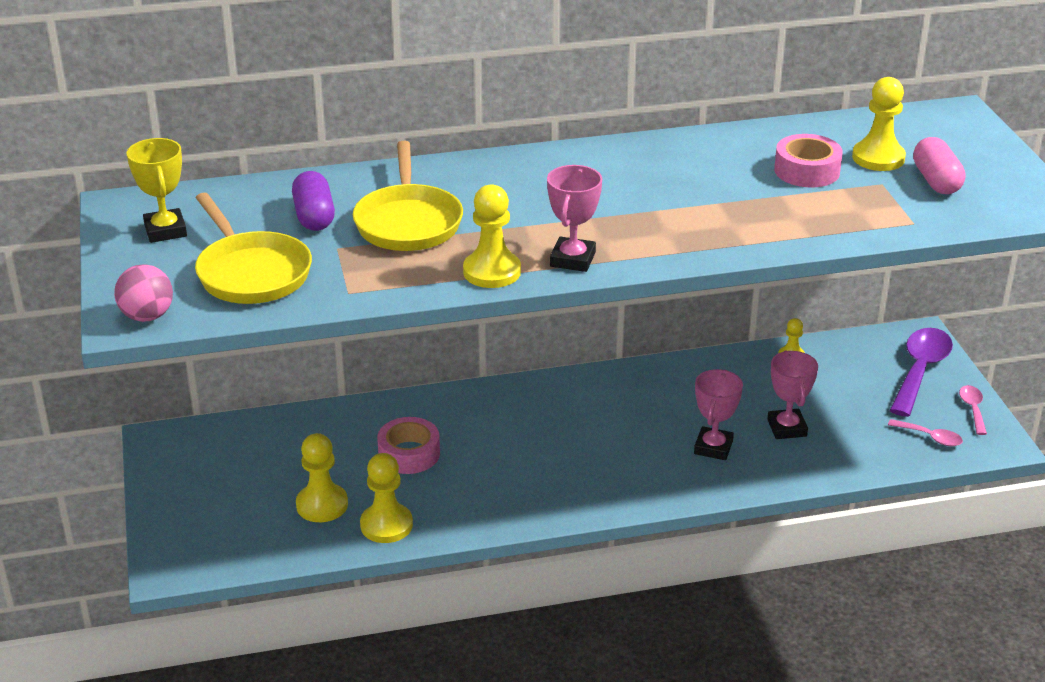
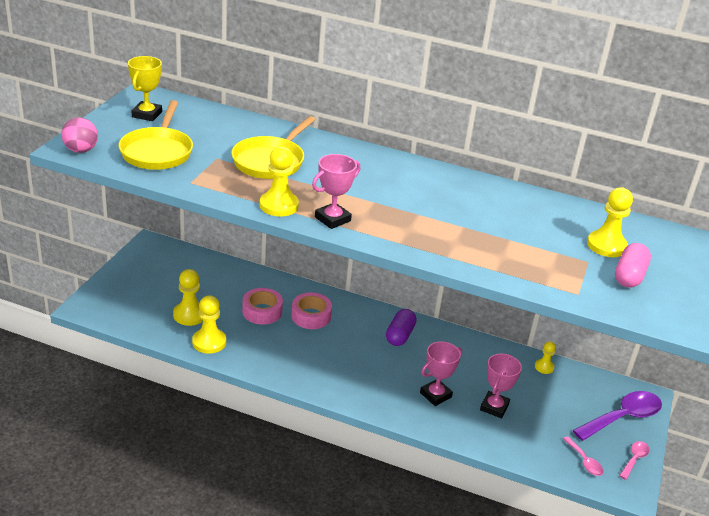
camera: 30 degrees right, 0 degrees up
(314, 216) = (227, 138): purple capsule -> purple capsule (399, 335)
(806, 171) = (546, 233): pink tape -> pink tape (311, 316)

